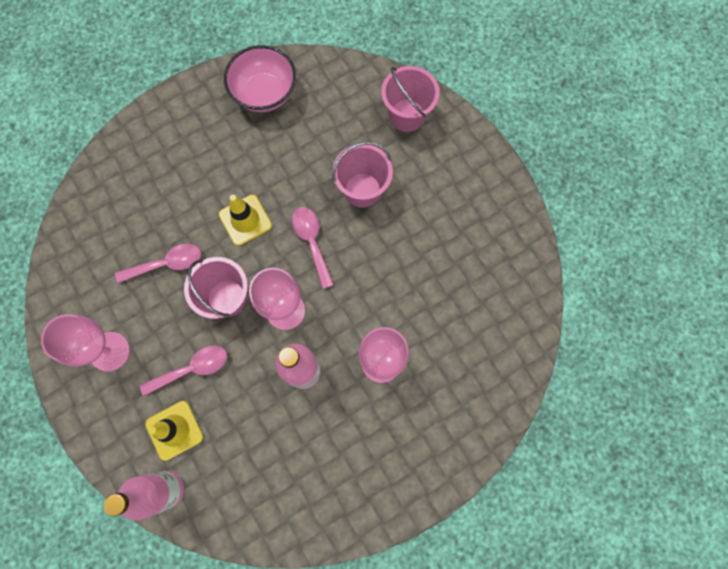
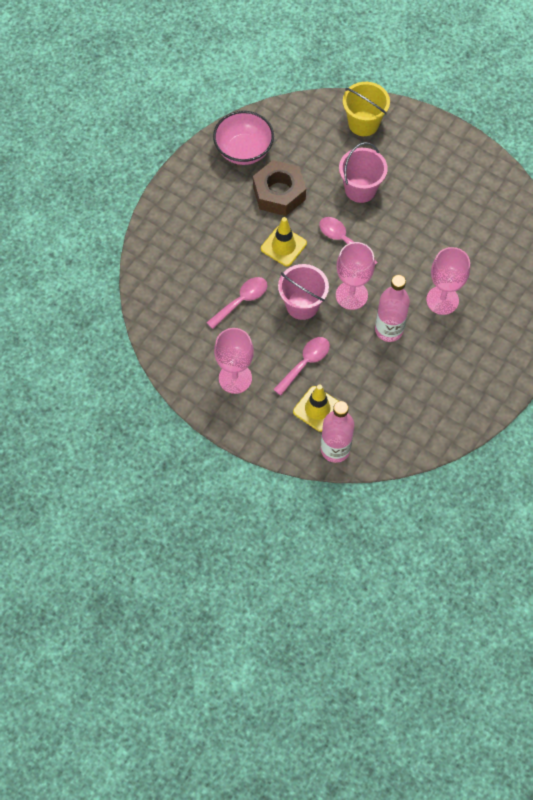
camera: 25 degrees left, 10 degrees down
(274, 157) = (279, 193): none -> brown nut
(407, 115) = (363, 123): pink bucket -> yellow bucket

